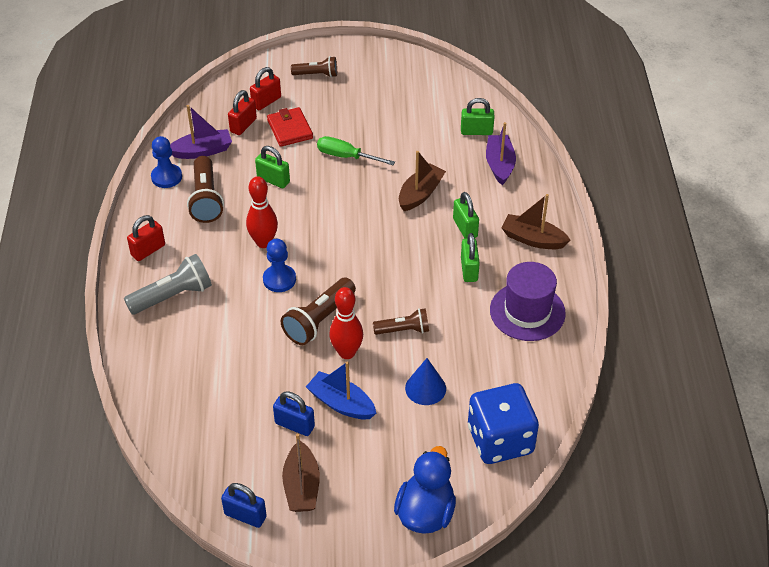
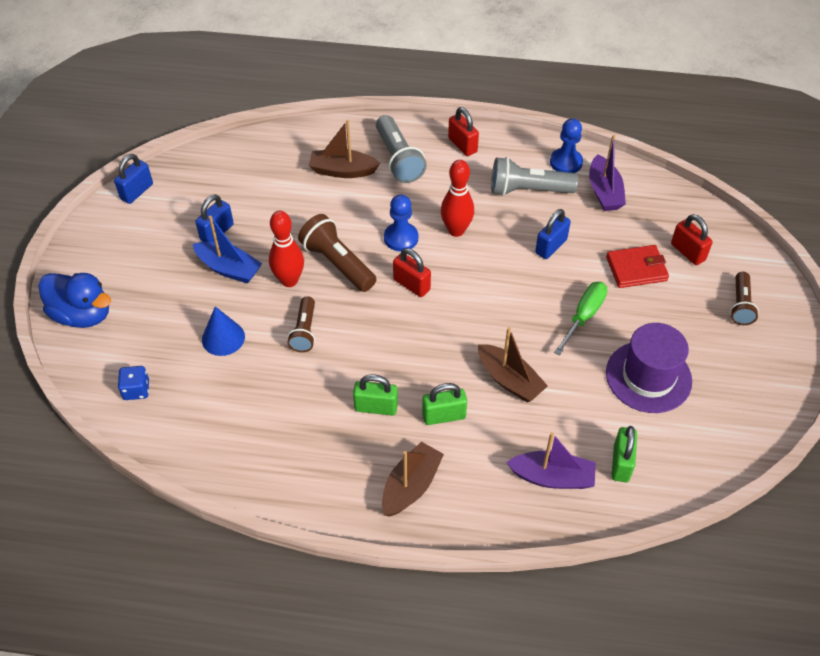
camera: 100 degrees right, 5 degrees up
(206, 199) = (528, 190): brown flashlight -> grey flashlight
(243, 125) = (645, 228): red padlock -> red padlock (411, 285)
(273, 180) = (551, 246): green padlock -> blue padlock
(301, 486) = (149, 230): brown boat -> brown boat (342, 171)
(341, 403) = (229, 269): blue boat -> blue boat turned 75 degrees clockwise
(500, 440) = (136, 390): blue dice -> blue dice, size x0.44
(527, 311) = (297, 453): purple hat -> purple hat (648, 377)

